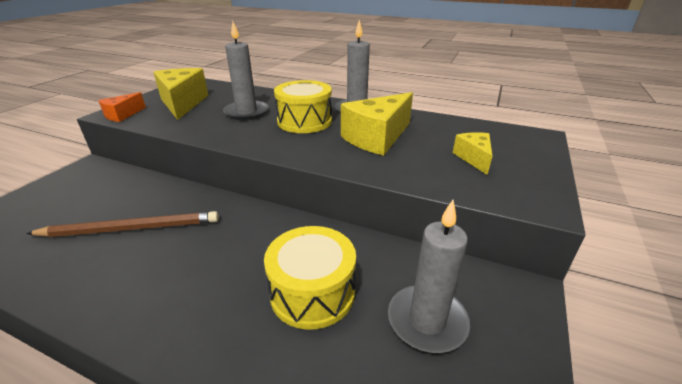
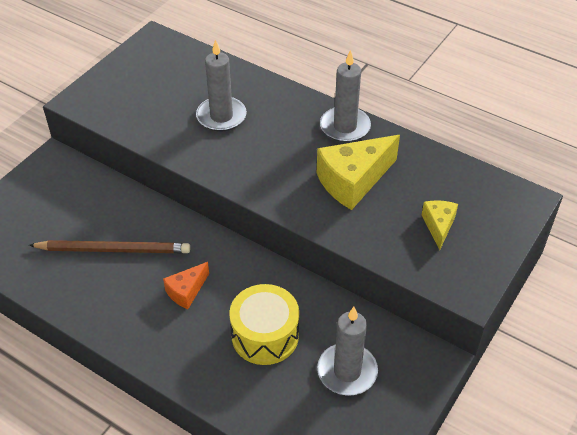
camera: 10 degrees right, 15 degrees up
(122, 115) = (89, 106): orange cheese -> orange cheese (186, 291)
(182, 103) = (150, 89): yellow cheese -> none
(304, 121) = (283, 142): yellow drum -> none

